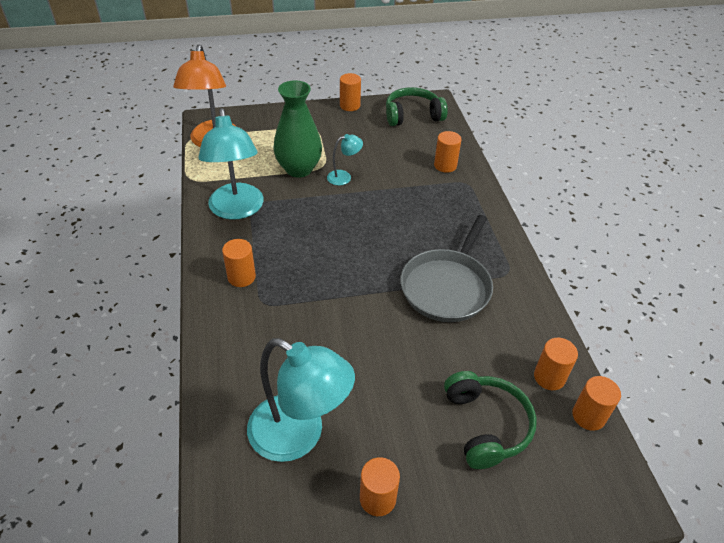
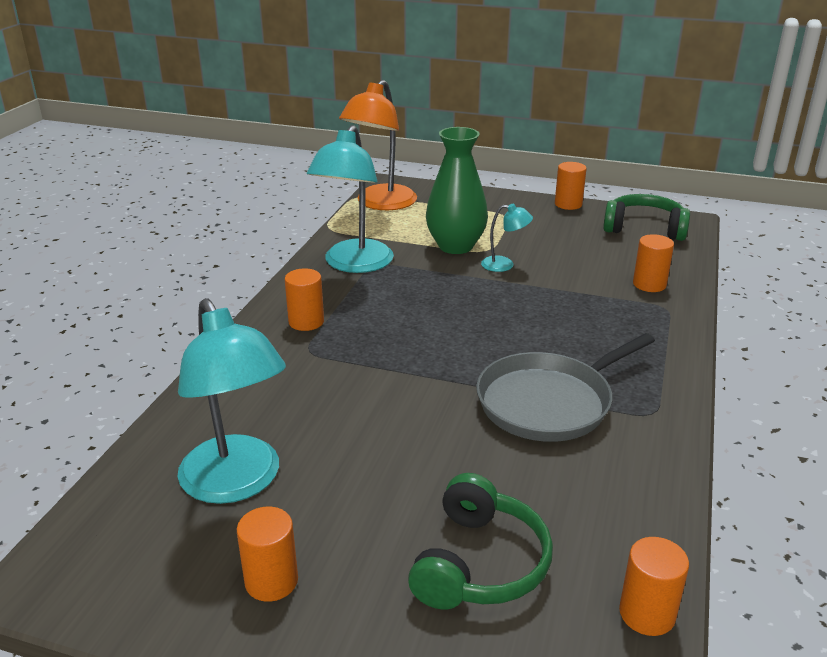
camera: 30 degrees right, 15 degrees down
(549, 377) = (620, 546): orange cylinder -> none

